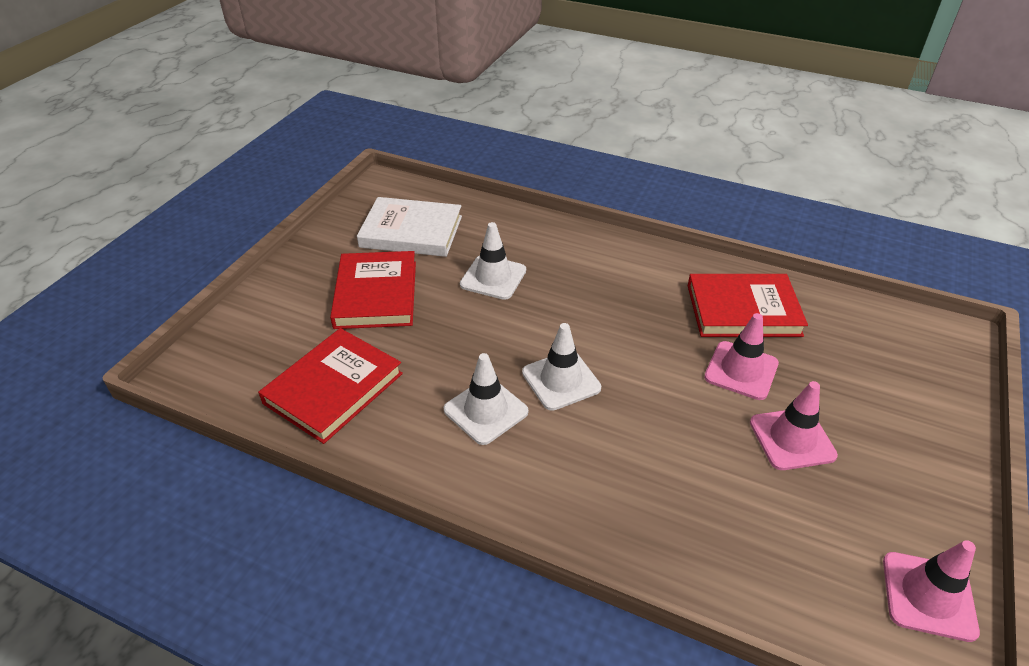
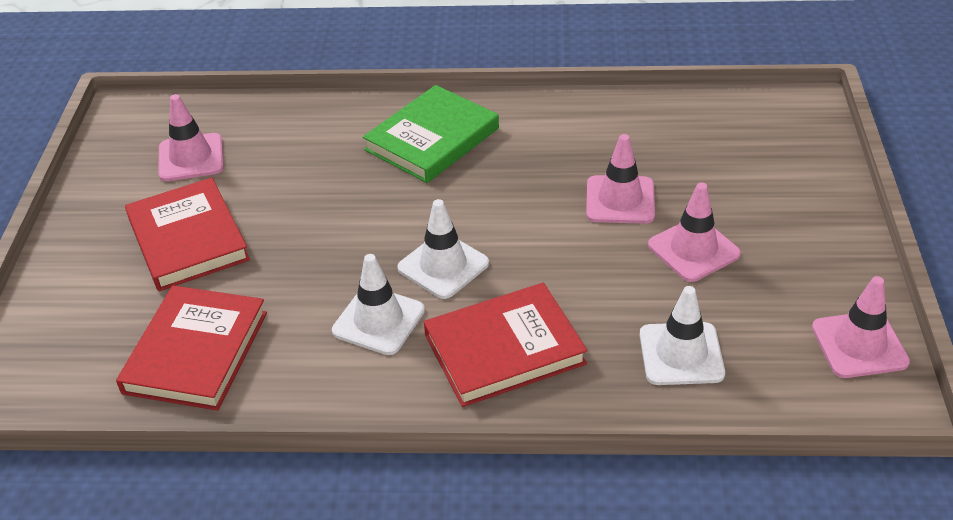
camera: 20 degrees left, 0 degrees up
(411, 231) = (191, 158): white book -> pink traffic cone
(493, 277) = (315, 182): white traffic cone -> white traffic cone (681, 354)
(601, 269) = (432, 139): none -> green book
(743, 310) = (597, 139): red book -> red book (504, 349)

